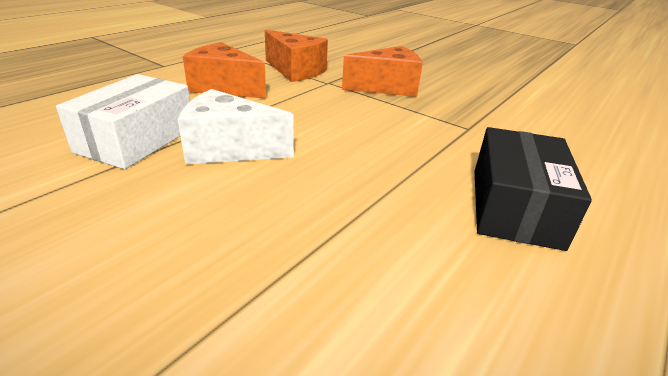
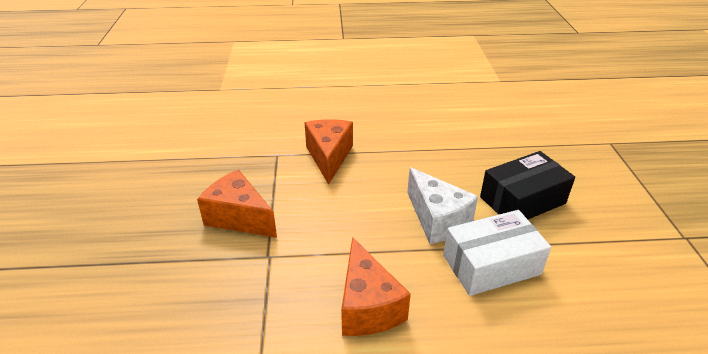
camera: 130 degrees left, 5 degrees up
(295, 71) = (263, 298): orange cheese -> orange cheese (329, 157)
(514, 207) = (351, 119): black box -> black box (522, 200)

